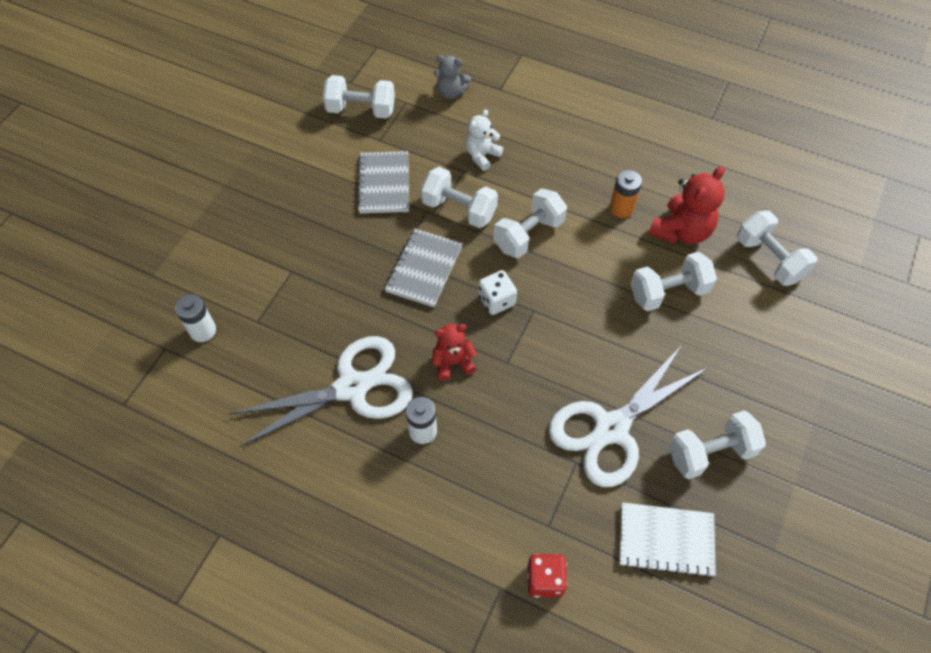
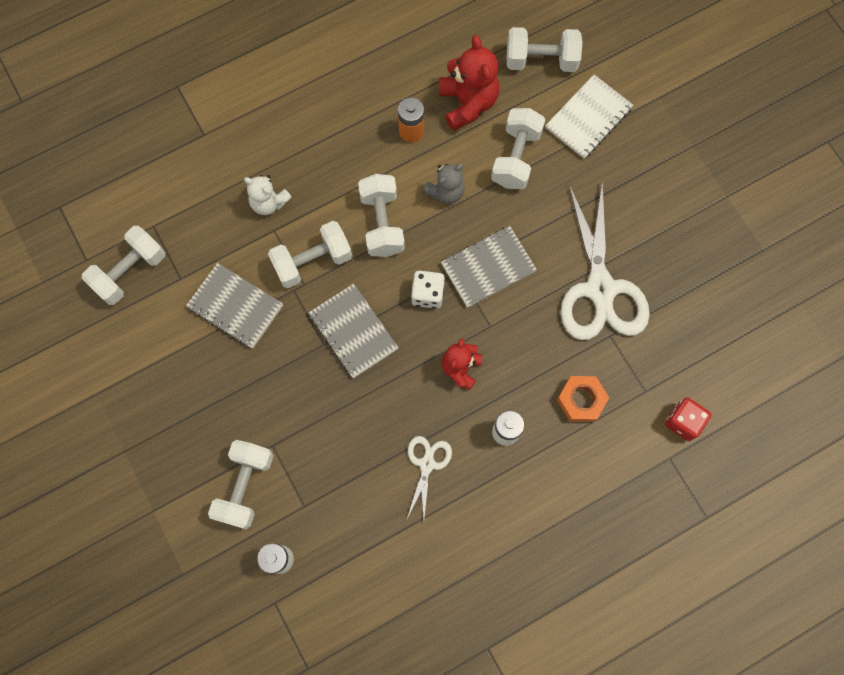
camera: 55 degrees left, 15 degrees up
(352, 387) = (427, 464): white scissors -> white scissors, size x0.48
(451, 92) = (174, 178): grey teddy bear -> grey teddy bear (446, 192)
(482, 156) = (269, 202): white teddy bear -> white teddy bear turned 45 degrees counterclockwise
(497, 475) = (581, 400): none -> orange nut
(556, 330) = (488, 267): none -> grey notebook
(666, 540) = (709, 316): white notebook -> white notebook (588, 118)
(710, 453) = (667, 234): white dumbbell -> white dumbbell (245, 486)

